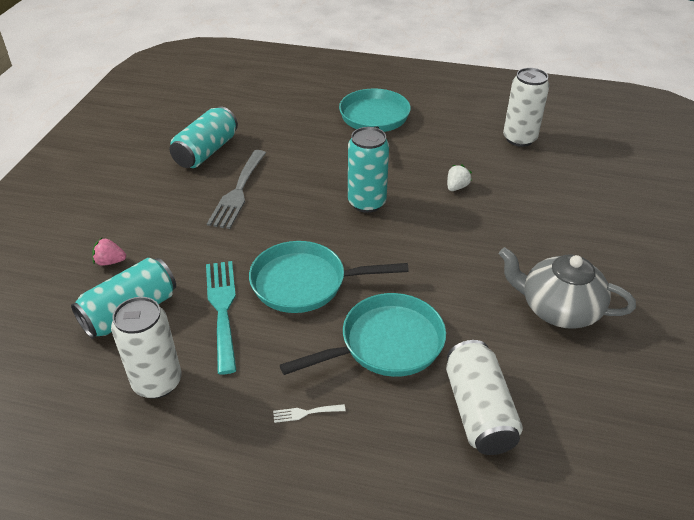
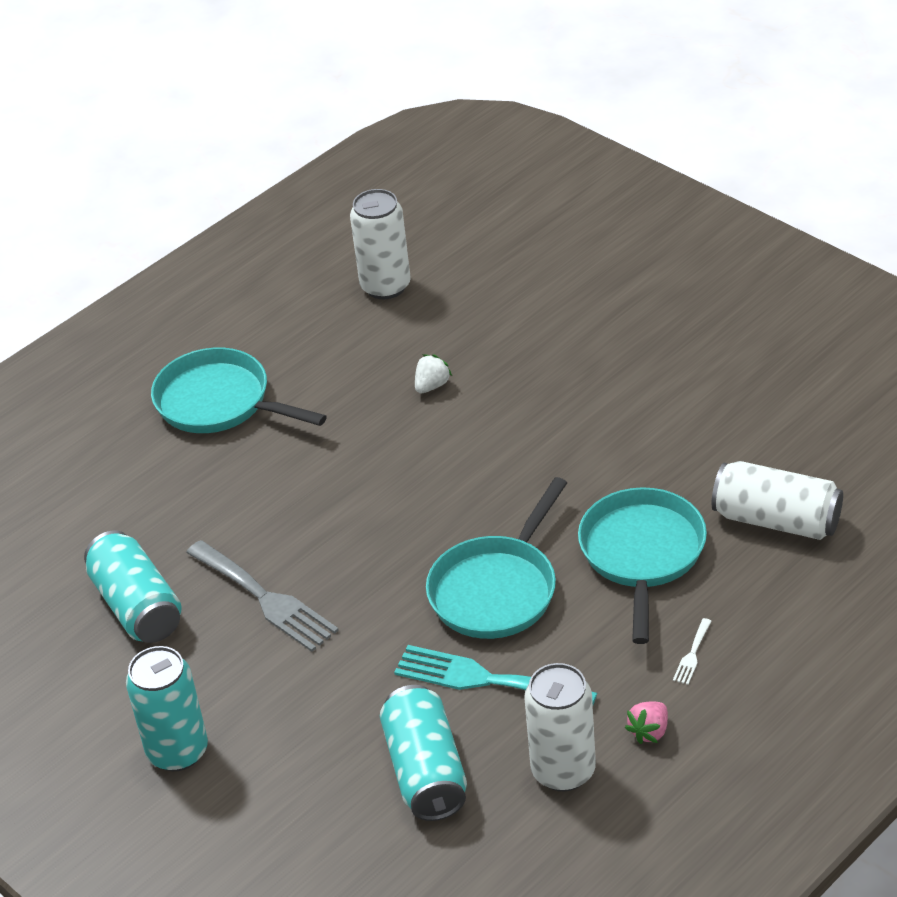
camera: 55 degrees left, 0 degrees up
(110, 262) = (310, 772): pink strawberry -> pink strawberry (649, 731)
(367, 203) = (394, 479): turquoise can -> turquoise can (178, 751)
(456, 187) = (432, 386): white strawberry -> white strawberry turned 60 degrees clockwise
(558, 308) = (689, 398): grey teapot -> none

